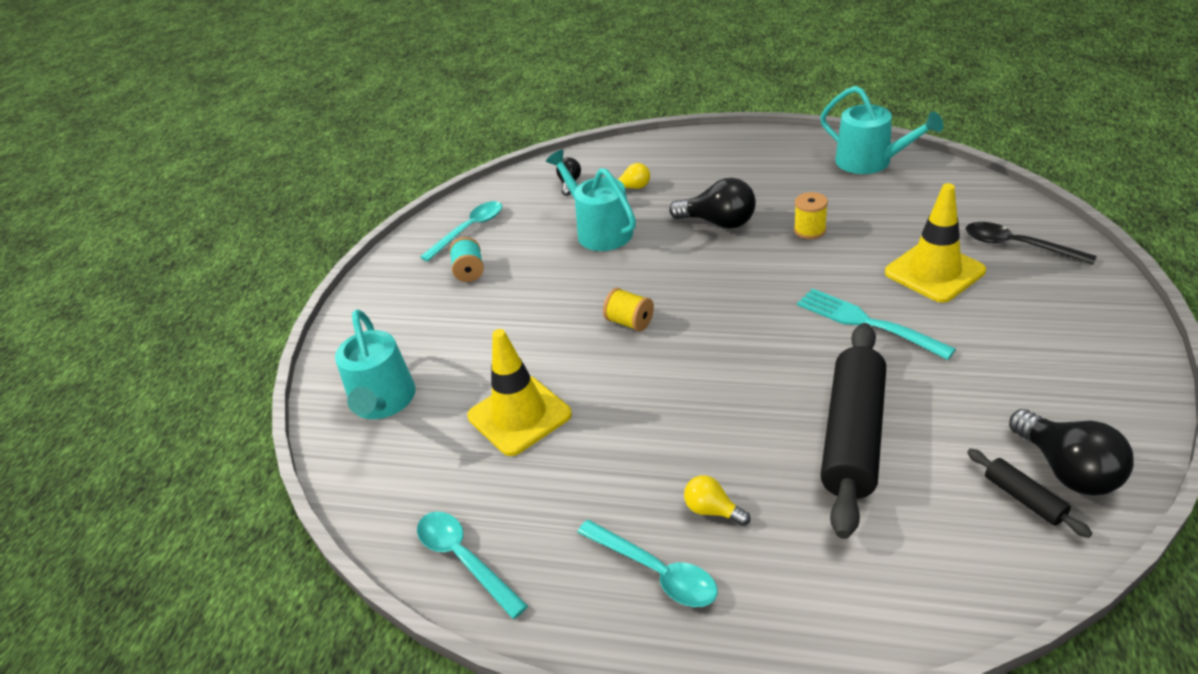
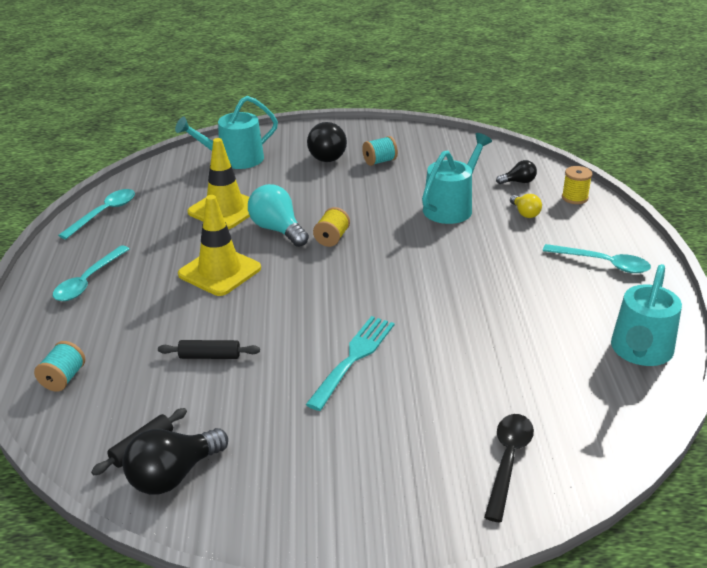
camera: 70 degrees right, 5 degrees down
(469, 230) = (433, 151): turquoise spoon -> turquoise spoon (603, 263)
(592, 367) = (277, 230): none -> turquoise light bulb
(712, 510) = (137, 297): yellow light bulb -> none
(718, 222) = (485, 265): black light bulb -> black light bulb (328, 155)
(809, 230) = (490, 318): yellow spool -> yellow spool (574, 198)
(853, 436) = (209, 356): black rolling pin -> black rolling pin, size x0.45
(890, 589) = (63, 378): none -> turquoise spool
(934, 272) = (442, 399): yellow traffic cone -> yellow traffic cone (219, 271)

